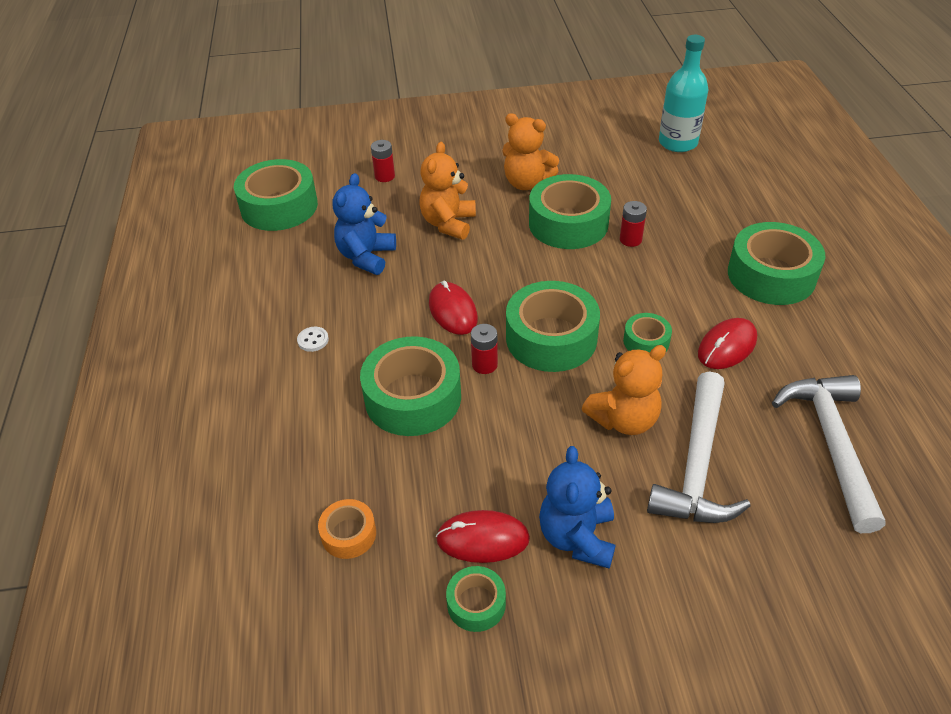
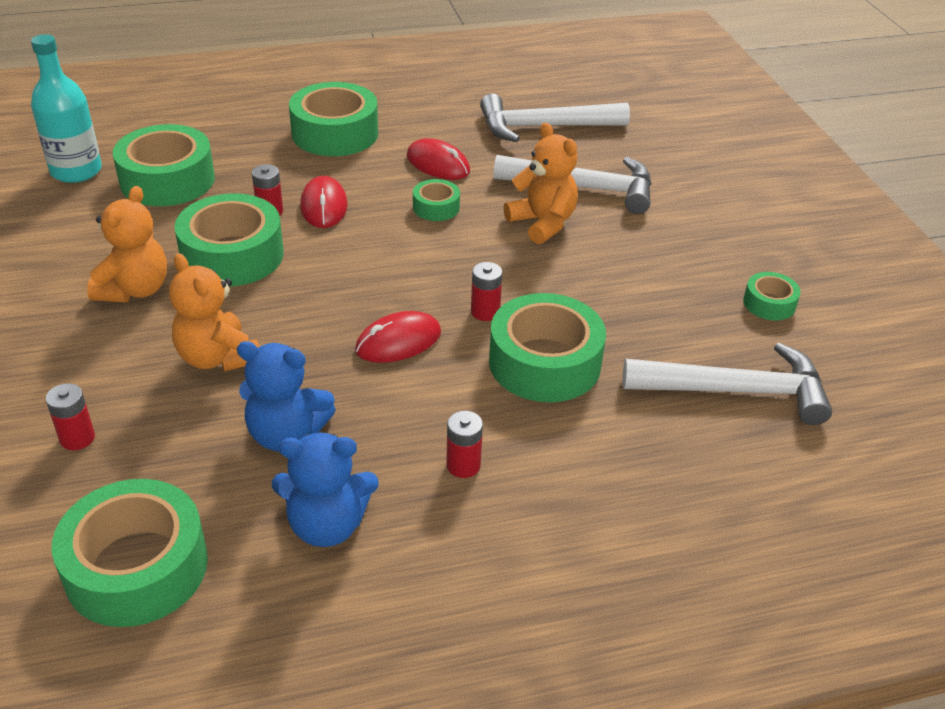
camera: 100 degrees left, 5 degrees down
(313, 340) = (463, 465): white button -> red battery
(349, 534) = (735, 391): orange tape -> white hammer
(448, 223) = (217, 357): orange teddy bear -> orange teddy bear turned 45 degrees clockwise
(483, 539) = (704, 303): red mouse -> red mouse (324, 206)
(551, 338) = (437, 266): green tape -> green tape (167, 180)
(577, 537) = (681, 250): blue teddy bear -> blue teddy bear (327, 525)

